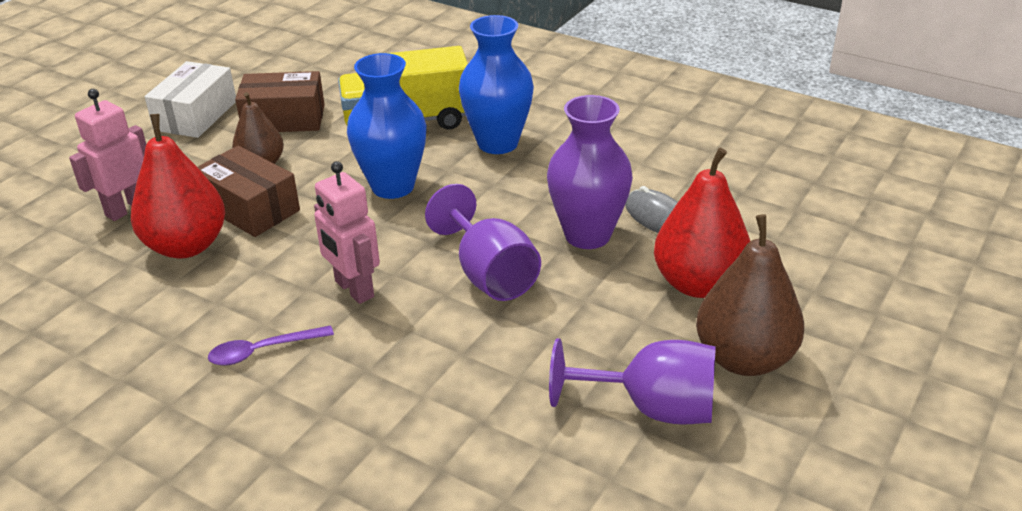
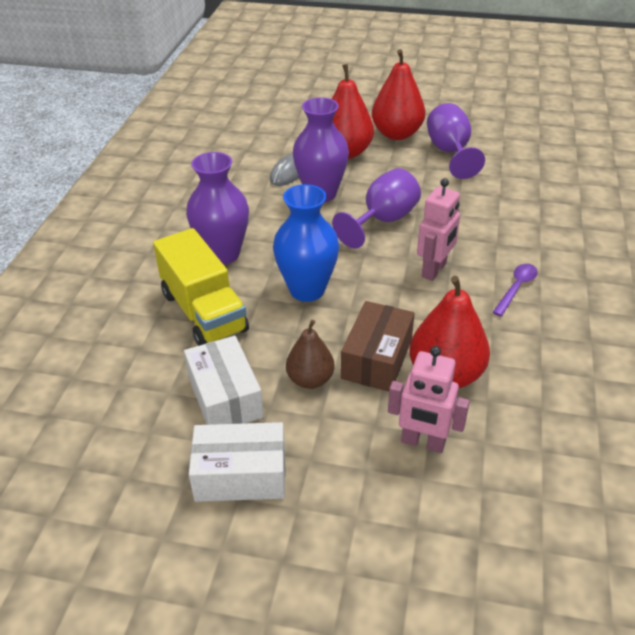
camera: 110 degrees left, 5 degrees up
(263, 351) = (516, 288): purple spoon -> purple spoon turned 105 degrees counterclockwise
(284, 119) = (225, 397): brown box -> white box
(497, 143) = (223, 254): blue vase -> purple vase
(744, 358) = (396, 134): brown pear -> red pear

